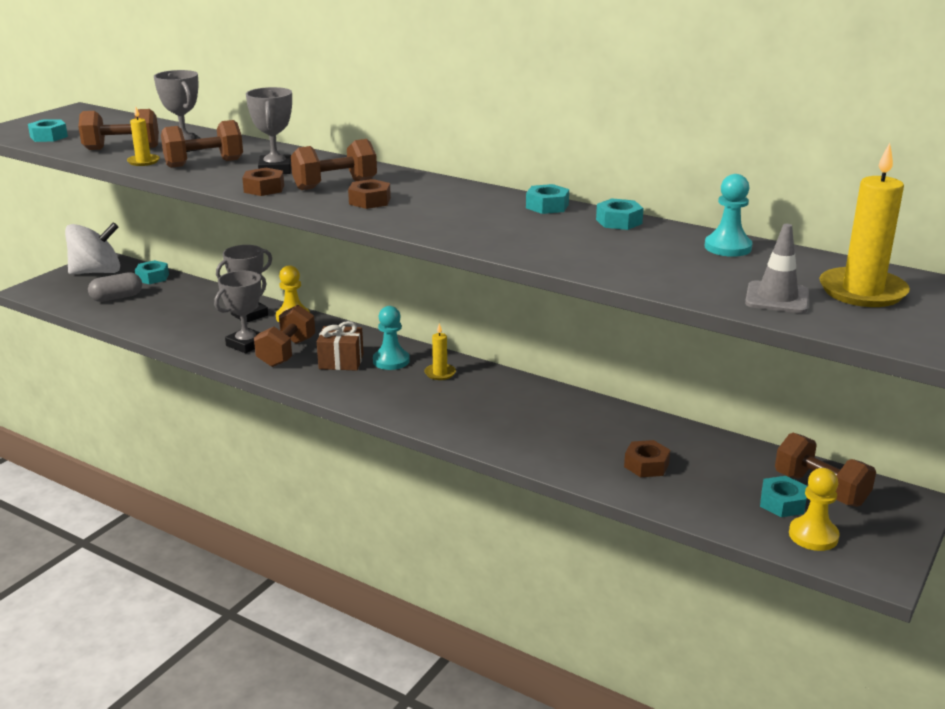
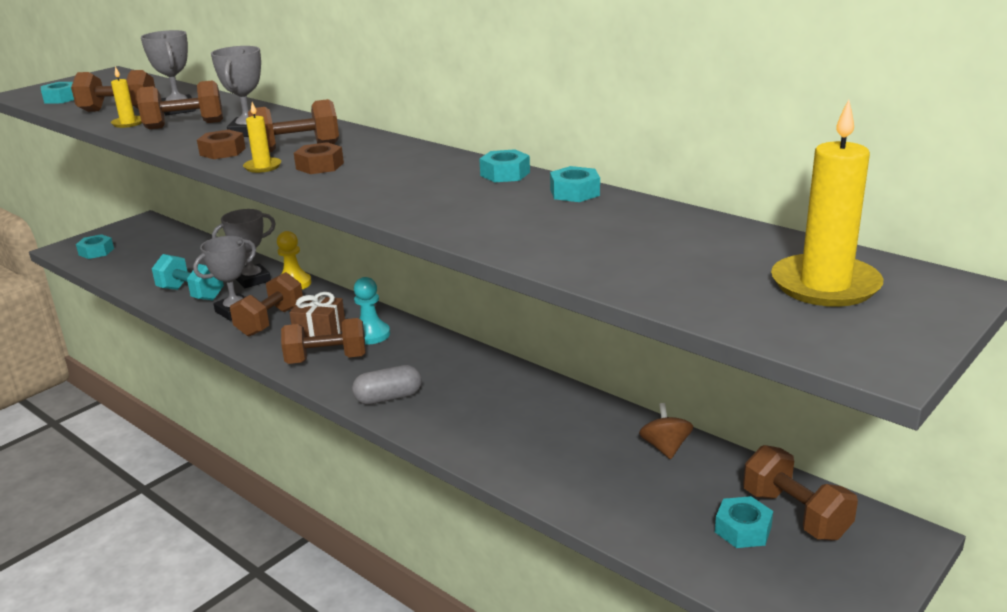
camera: 10 degrees right, 0 degrees up
(97, 272) = (132, 232): white spinning top -> none
(117, 297) = (137, 258): grey capsule -> grey capsule (388, 398)
(152, 277) = (180, 239): turquoise nut -> turquoise nut (96, 252)
(192, 330) = (191, 294): none -> turquoise dumbbell
(359, 384) = (326, 359): none -> brown dumbbell
(440, 373) = (415, 350): yellow candle -> yellow candle (262, 167)
(646, 465) = (598, 471): brown nut -> none
(696, 444) = (665, 447): none -> brown spinning top
(728, 247) = (685, 225): turquoise pawn -> none
(777, 298) = (712, 290): grey traffic cone -> none
(813, 535) = (768, 576): yellow pawn -> none

